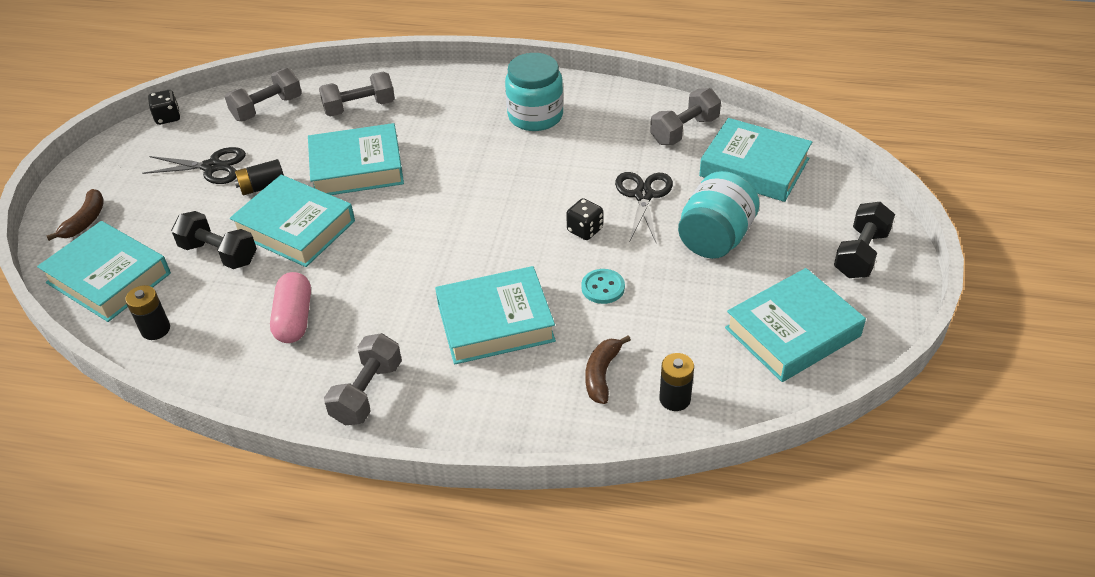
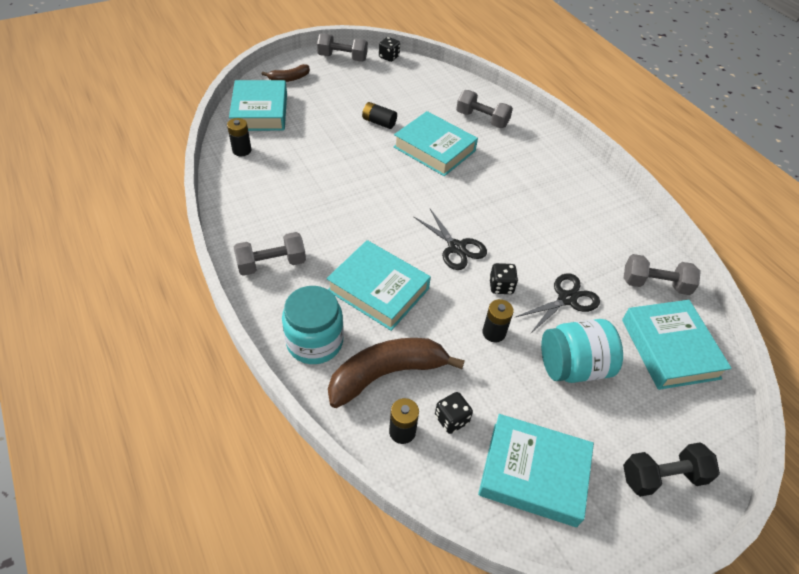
camera: 45 degrees right, 5 degrees up
(212, 167) = (372, 95): black scissors -> black scissors (456, 248)
(219, 253) = (315, 138): black dumbbell -> none
(267, 108) = (438, 86): grey dumbbell -> grey dumbbell (342, 58)
(294, 318) = (297, 197): pink capsule -> none
(295, 227) = (363, 154): turquoise book -> none
(535, 116) = (571, 199): turquoise jar -> turquoise jar (315, 342)
(602, 374) = (386, 374): brown banana -> brown banana, size x1.90
(603, 287) = (461, 328): turquoise button -> none
(630, 268) = (494, 333): none -> black battery
(693, 355) = (451, 419): none -> black dice

